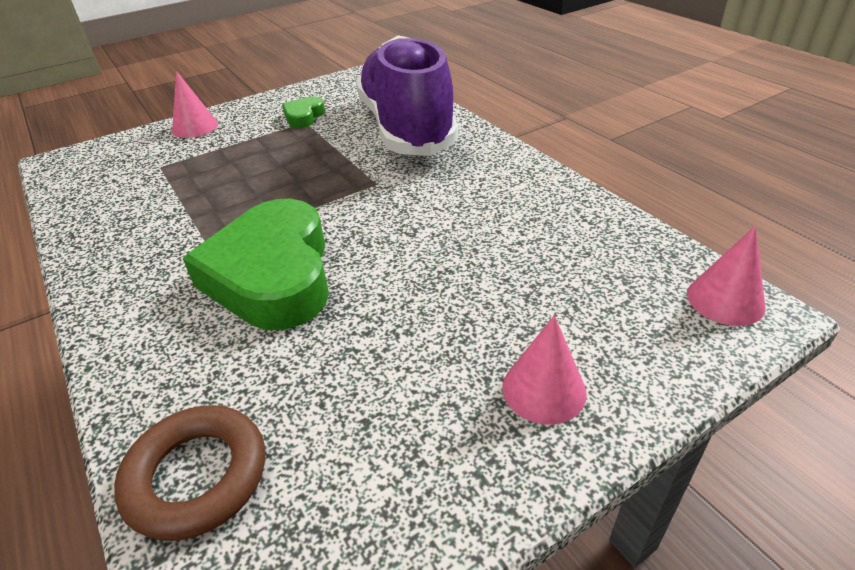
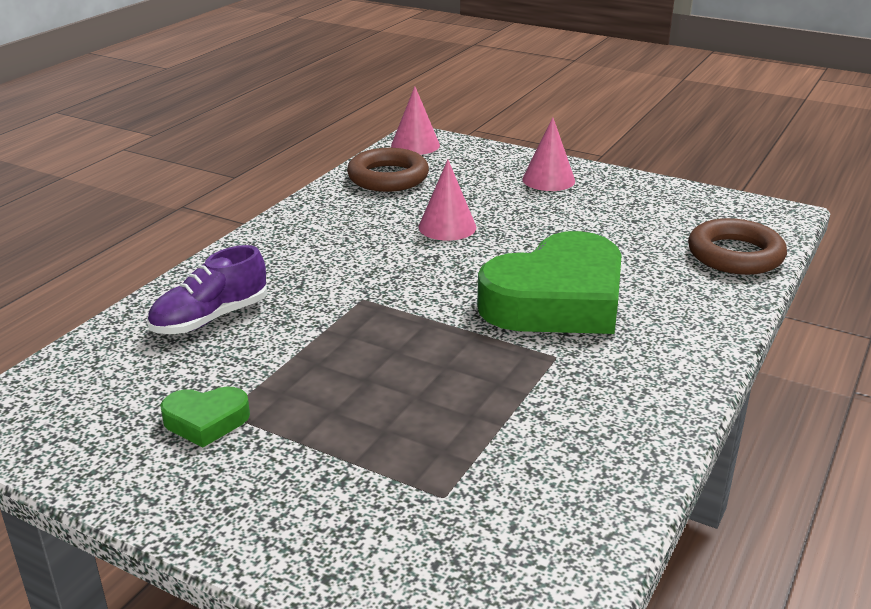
camera: 120 degrees left, 10 degrees down
(195, 127) = (296, 535): pink cone -> pink cone (447, 227)
(406, 127) = (210, 318): purple shoe -> purple shoe, size x0.46
(616, 250) = (388, 177): none -> brown ring

